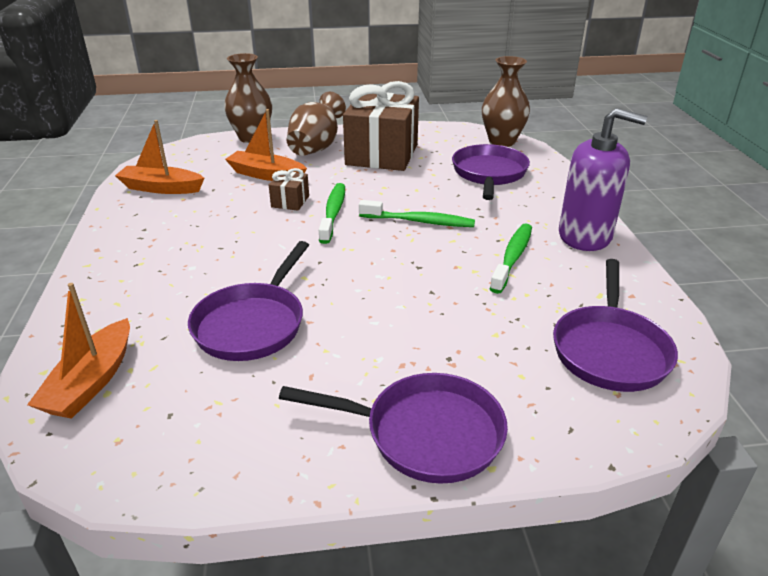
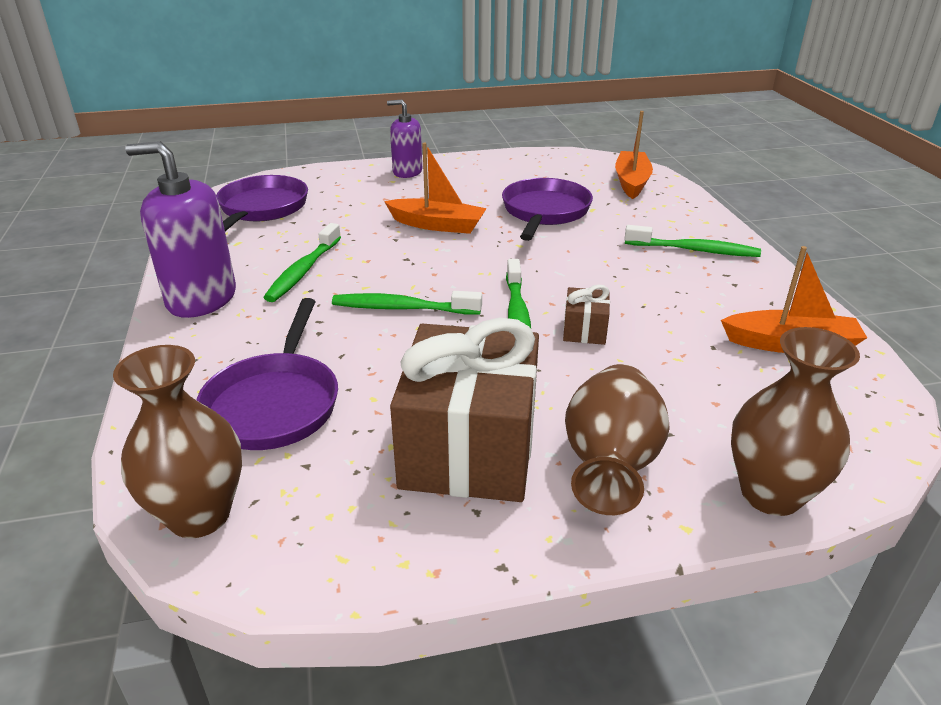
camera: 175 degrees right, 0 degrees up
(138, 262) = (694, 250): none -> green toothbrush
(266, 175) = (655, 380): orange boat -> orange boat (437, 225)
(425, 433) = (407, 172): purple pan -> purple soap dispenser

